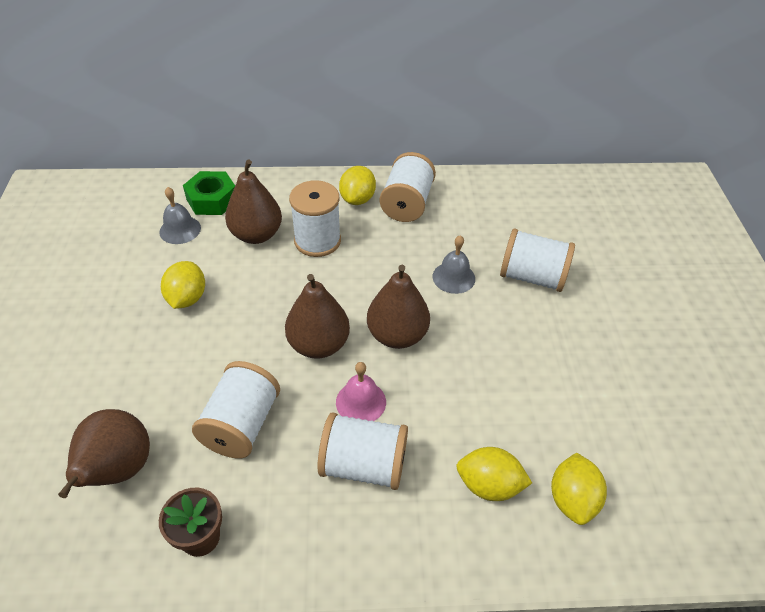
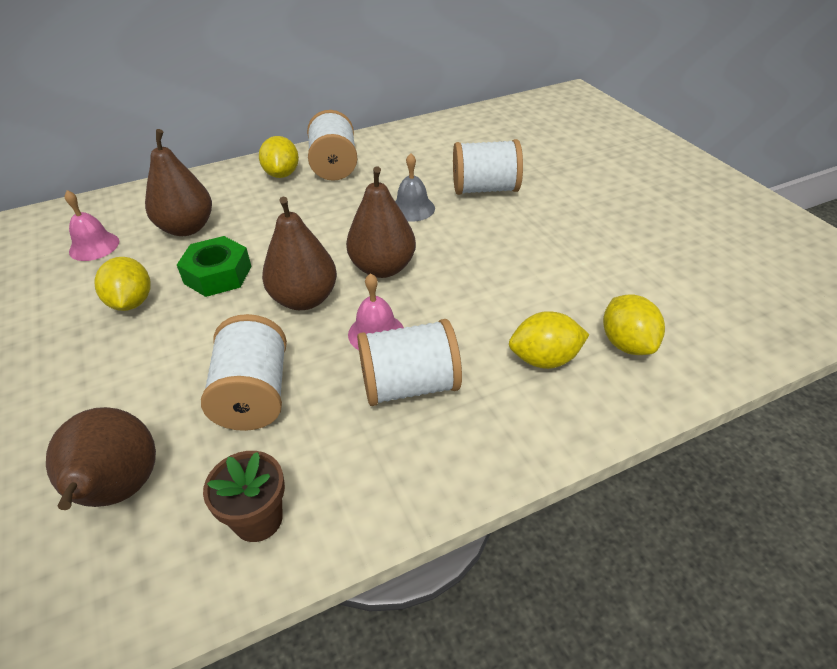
camera: 20 degrees left, 5 degrees down
(180, 230) = (94, 246): grey bell -> pink bell
(212, 200) = (120, 212): green nut -> green nut (218, 275)
(317, 241) = (257, 216): white spool -> none

